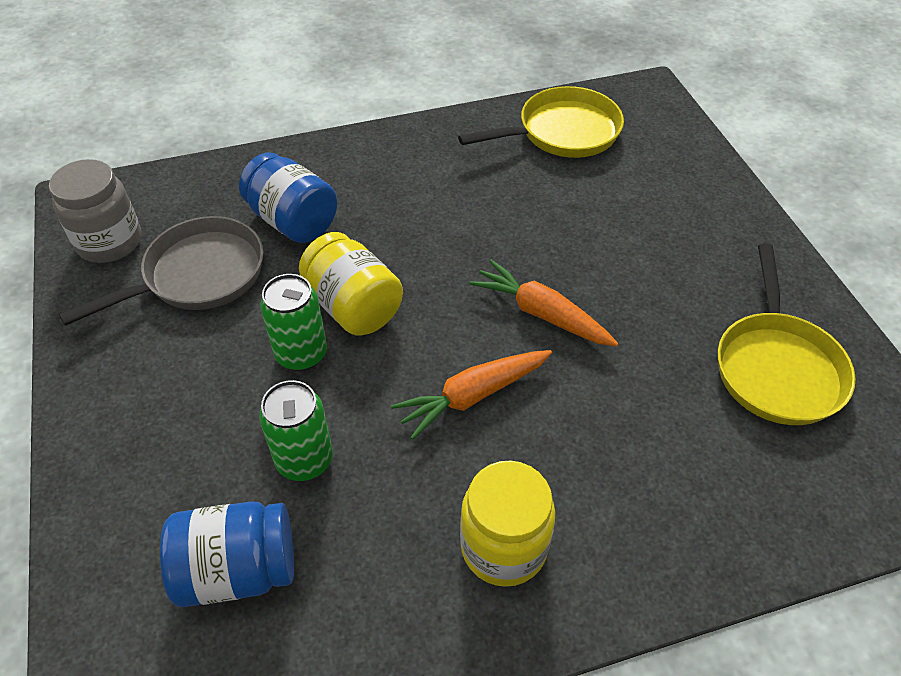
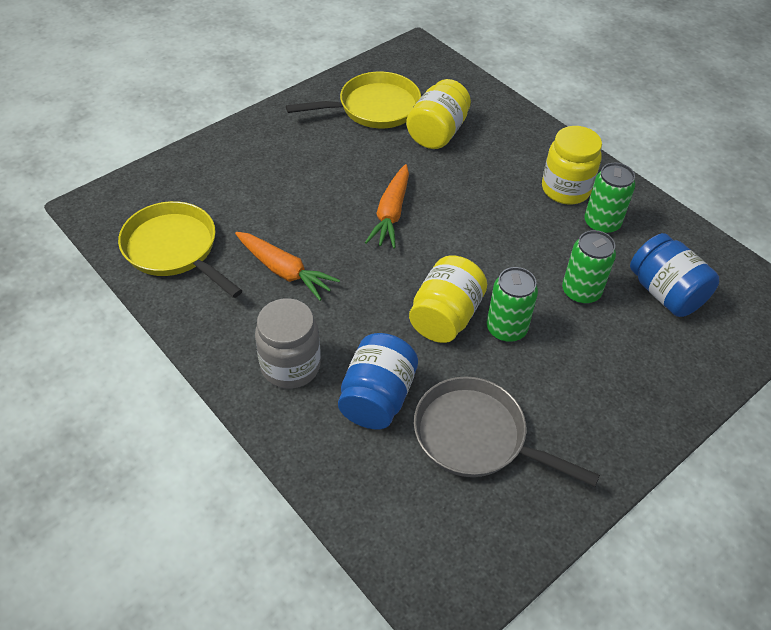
camera: 115 degrees left, 0 degrees up
(110, 242) = (481, 535): grey jar -> grey jar (290, 366)
(408, 559) = (601, 224): none -> green can
(472, 396) = (480, 228): orange carrot -> orange carrot (284, 271)
(695, 426) = (437, 133): none -> yellow jar

